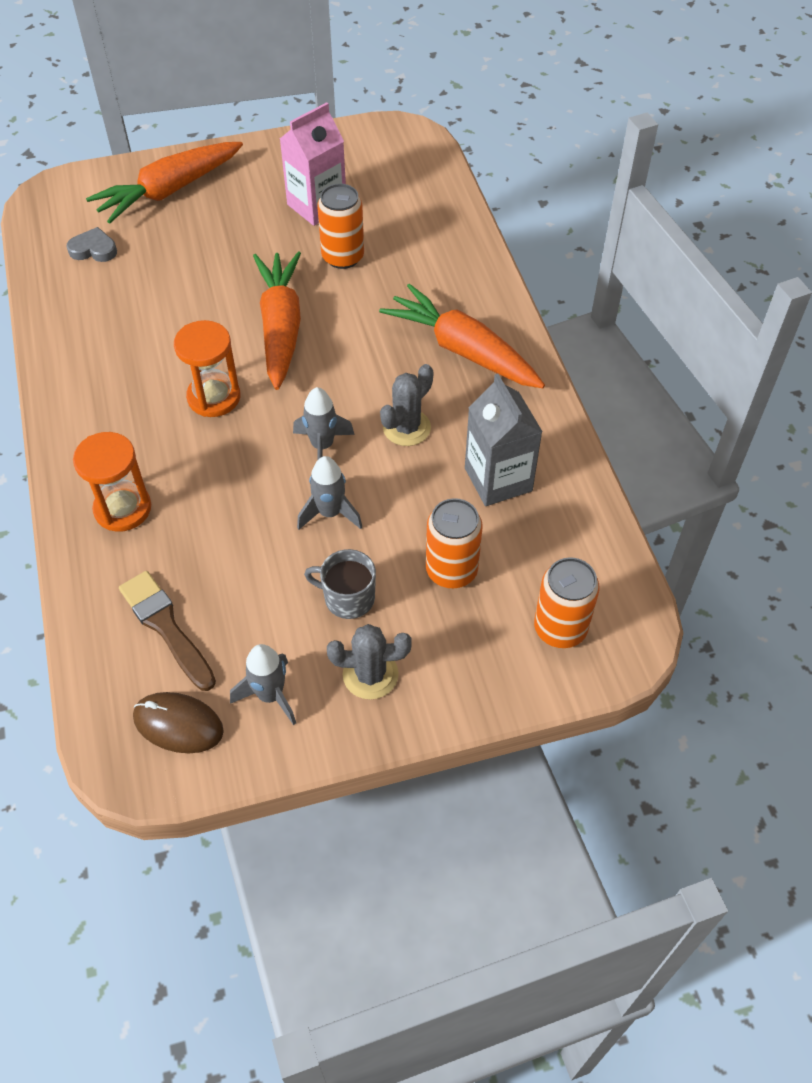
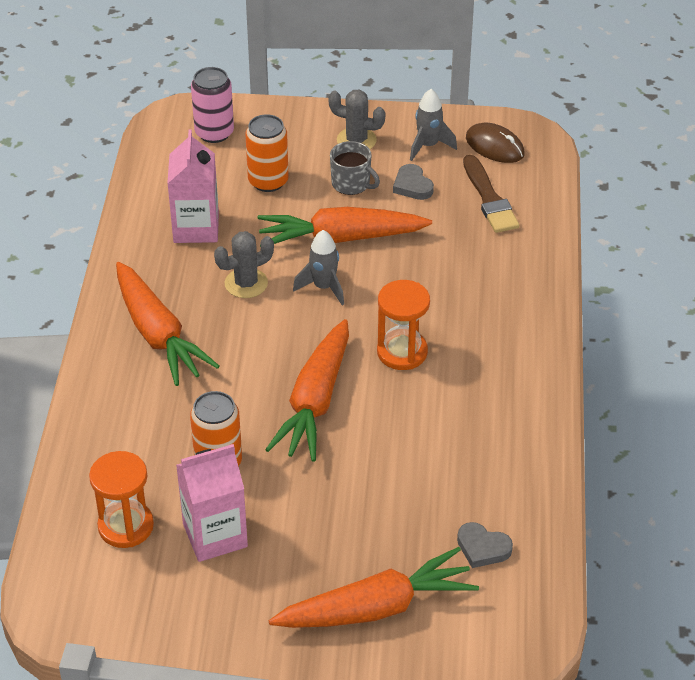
camera: 160 degrees left, 10 degrees down
(123, 508) = (504, 283): orange hourglass -> orange hourglass (126, 526)
(270, 618) = (412, 186): none -> grey heart
(330, 513) = (340, 238): grey rocket -> orange carrot
(498, 479) = (196, 228): grey carton -> pink carton
(560, 628) = (214, 133): orange can -> pink can

